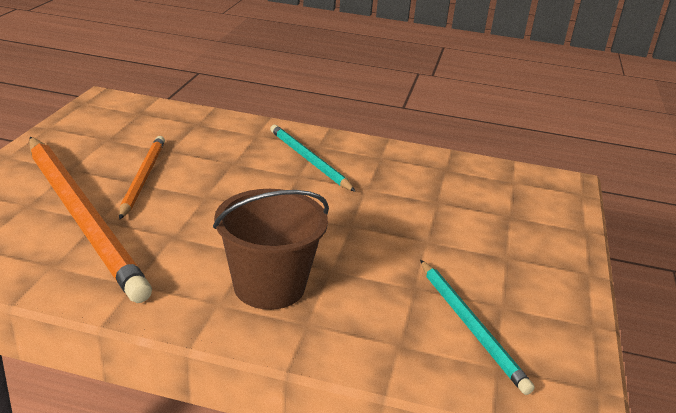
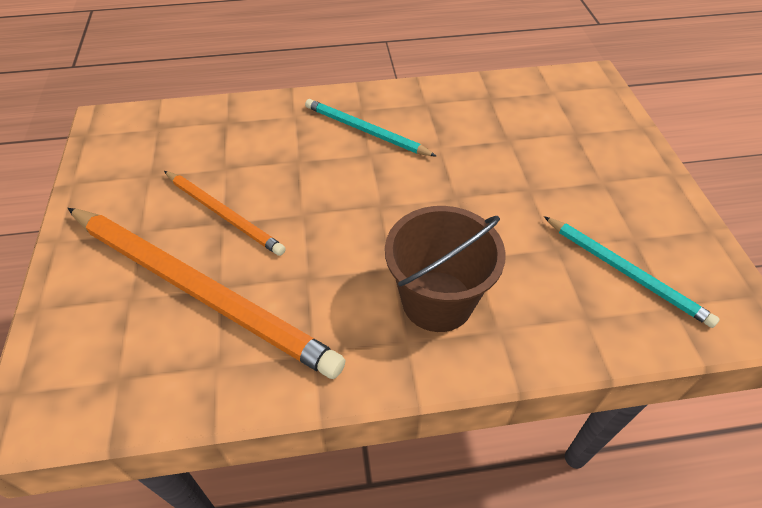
camera: 20 degrees left, 20 degrees up
(143, 178) = (224, 214): orange pencil -> orange pencil turned 150 degrees clockwise

